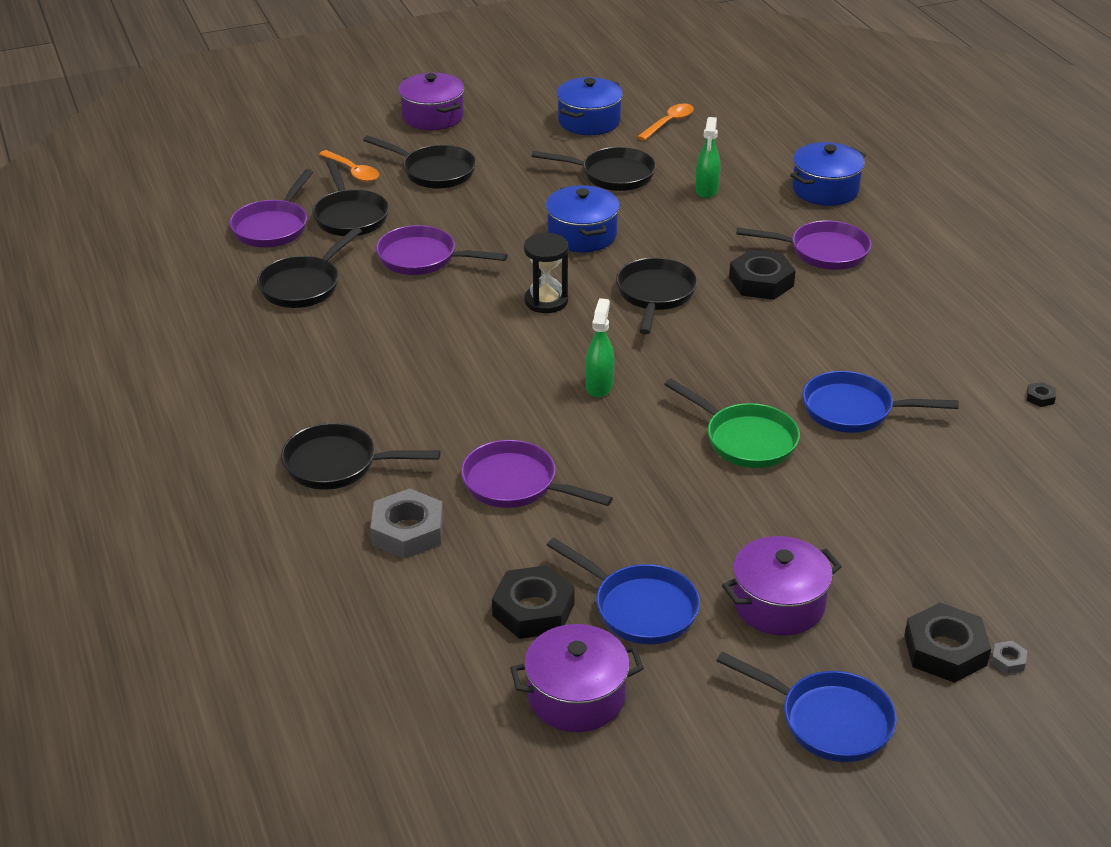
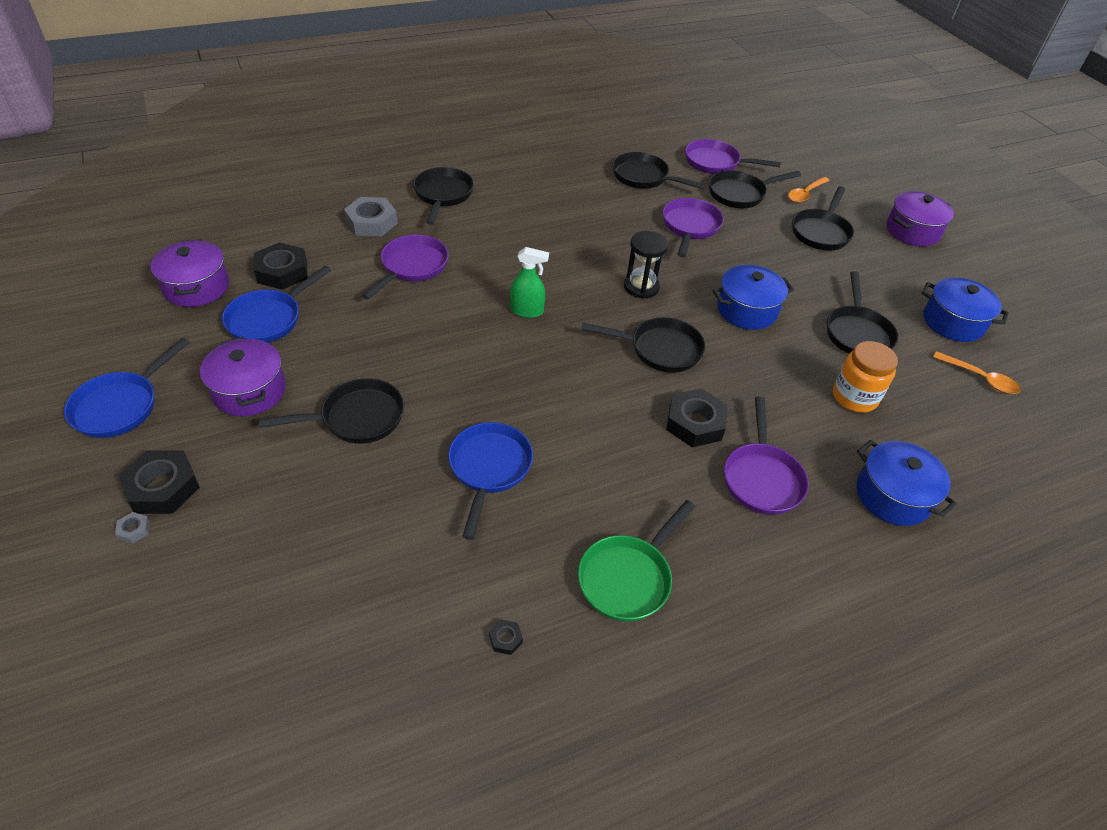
camera: 85 degrees right, 10 degrees up
(706, 190) = (854, 397): green spray bottle -> orange jar
(745, 440) = (451, 390): green pan -> green pan (628, 578)
(804, 508) = (357, 418): none -> black pan

